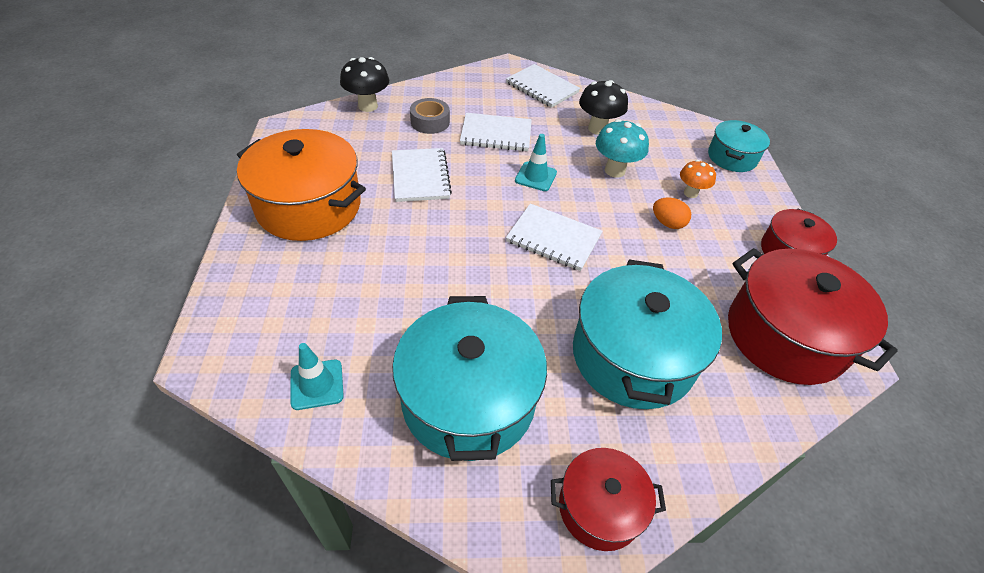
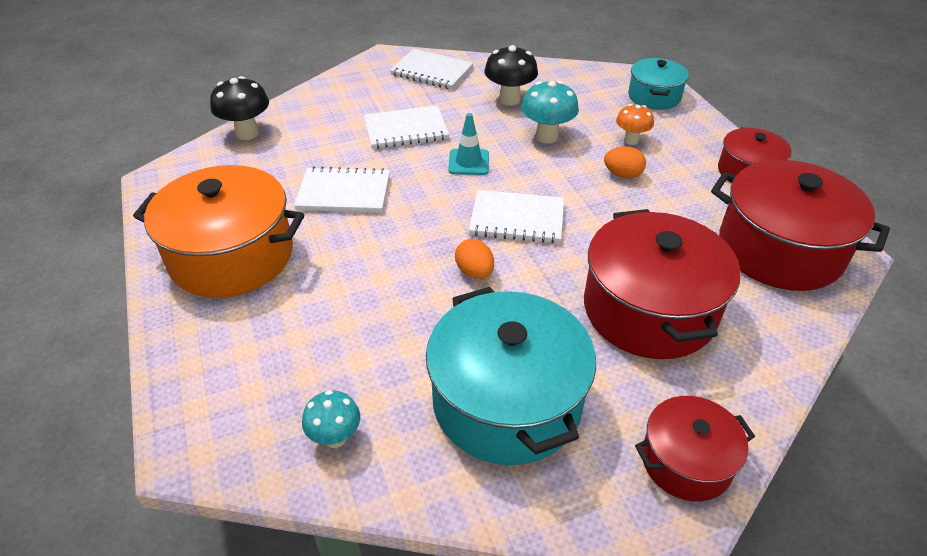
camera: 15 degrees left, 5 degrees down
(317, 384) = (335, 437): turquoise traffic cone -> turquoise mushroom
(420, 176) = (344, 193): white notebook -> white notebook turned 60 degrees counterclockwise
(430, 122) = (327, 134): grey tape -> none
(495, 276) = (474, 272): none -> orange egg
(633, 356) = (649, 310): turquoise pot -> red pot

